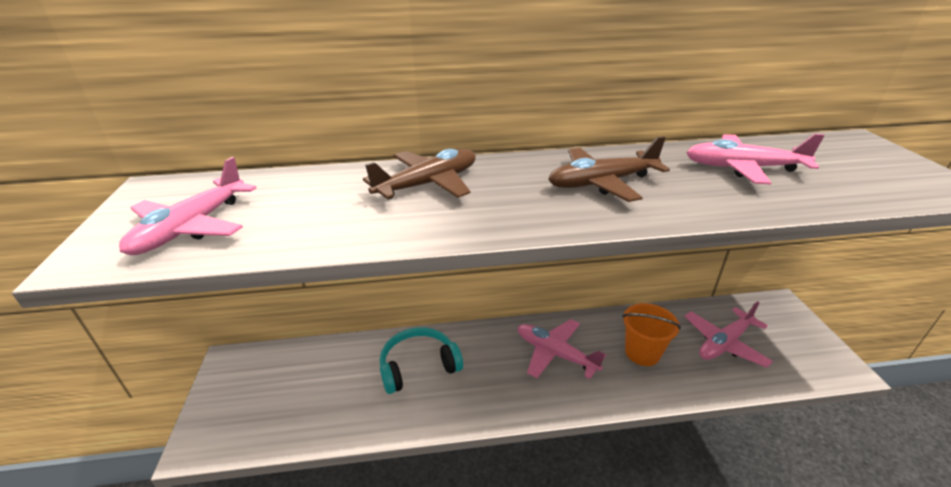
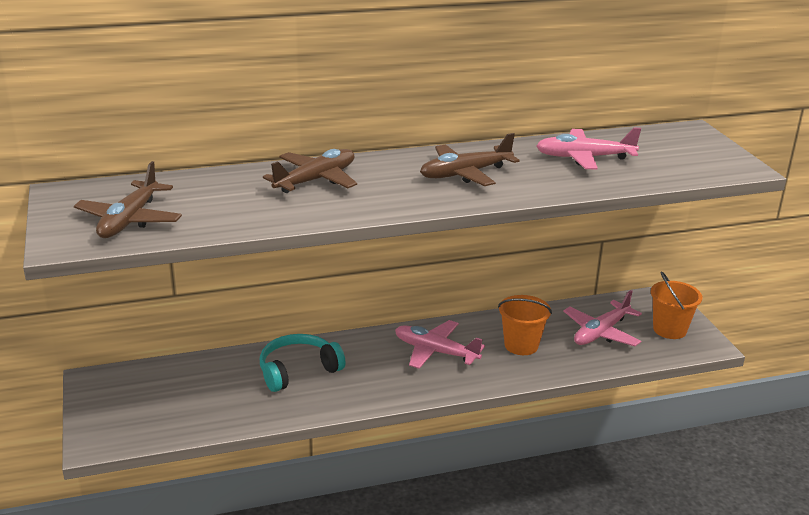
camera: 10 degrees left, 5 degrees down
(191, 228) = (129, 220): pink plane -> brown plane
(797, 345) = (669, 329): none -> orange bucket

